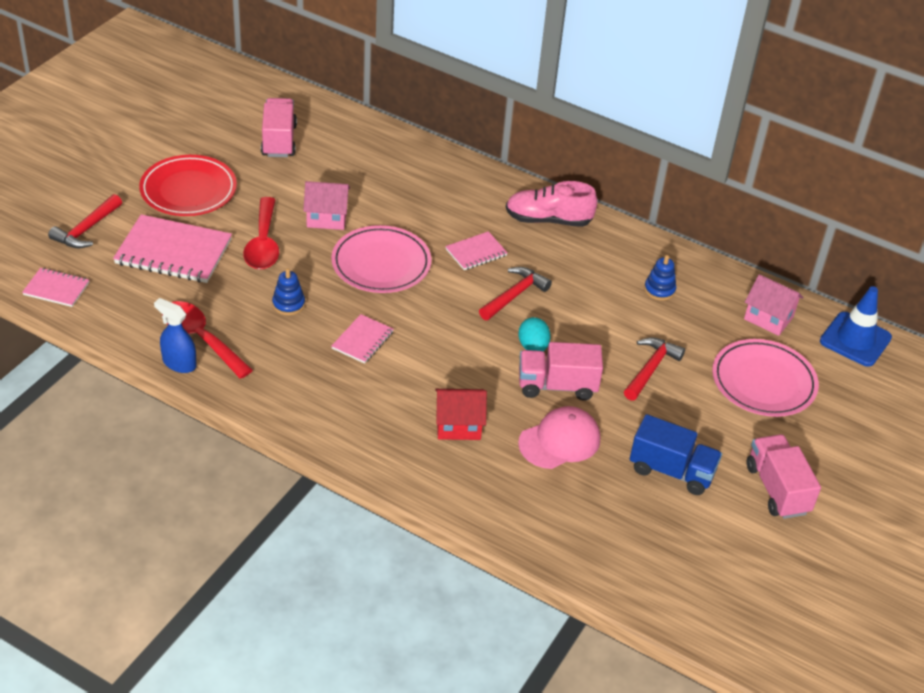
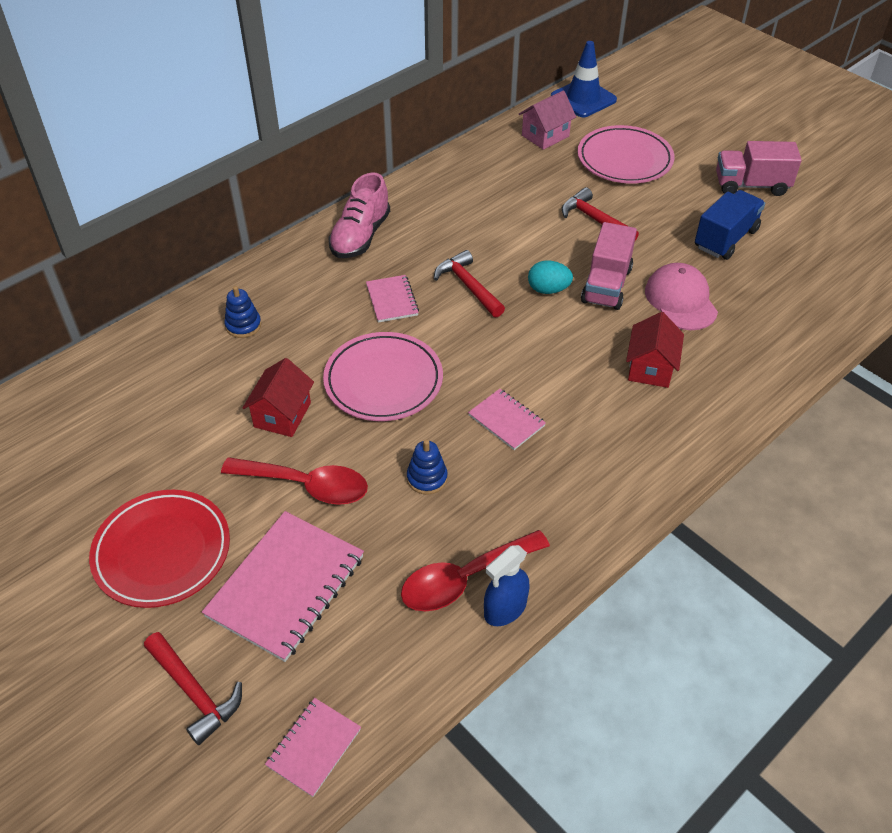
camera: 70 degrees left, 5 degrees up
(279, 141) = (106, 436): pink truck -> none
(327, 218) = (282, 415): pink house -> red house
(659, 290) = (490, 188): blue stacking toy -> blue stacking toy (243, 325)

